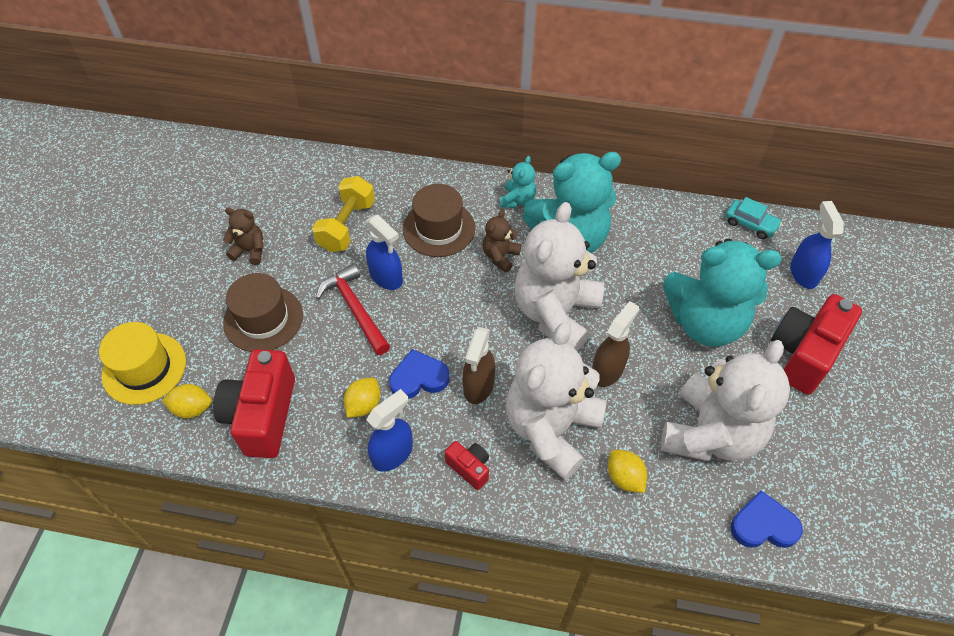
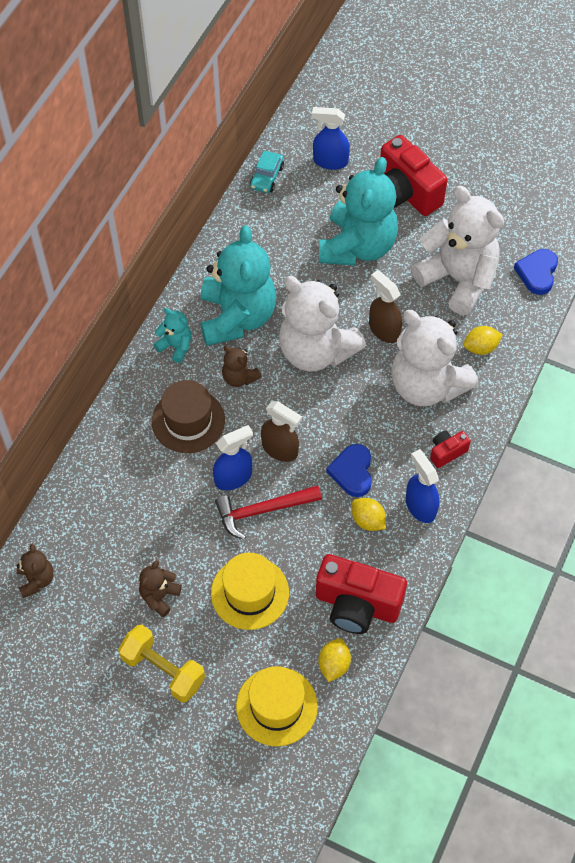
camera: 75 degrees left, 5 degrees up
(254, 165) = (36, 580): none -> brown teddy bear
(263, 319) = (250, 593): brown hat -> yellow hat
(347, 226) = (157, 501): yellow dumbbell -> yellow dumbbell (163, 670)
(478, 386) = (373, 428): brown spray bottle -> brown spray bottle (280, 449)
(750, 224) = (267, 177): turquoise car -> turquoise car turned 150 degrees clockwise

